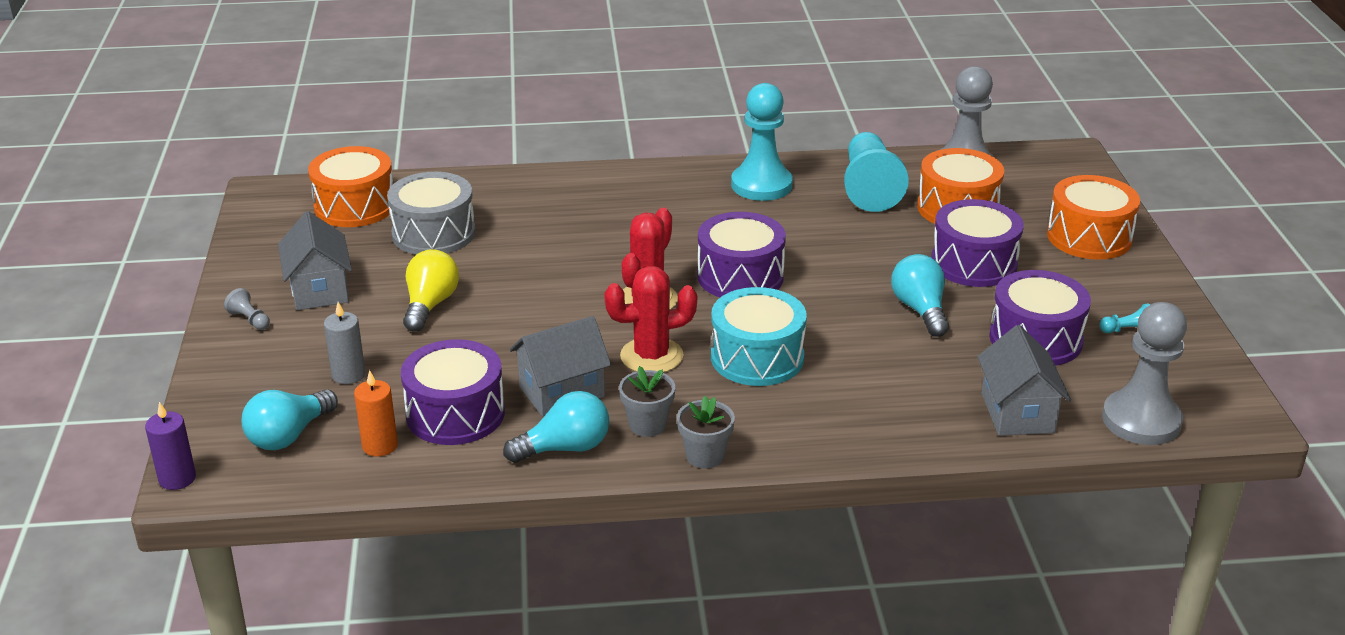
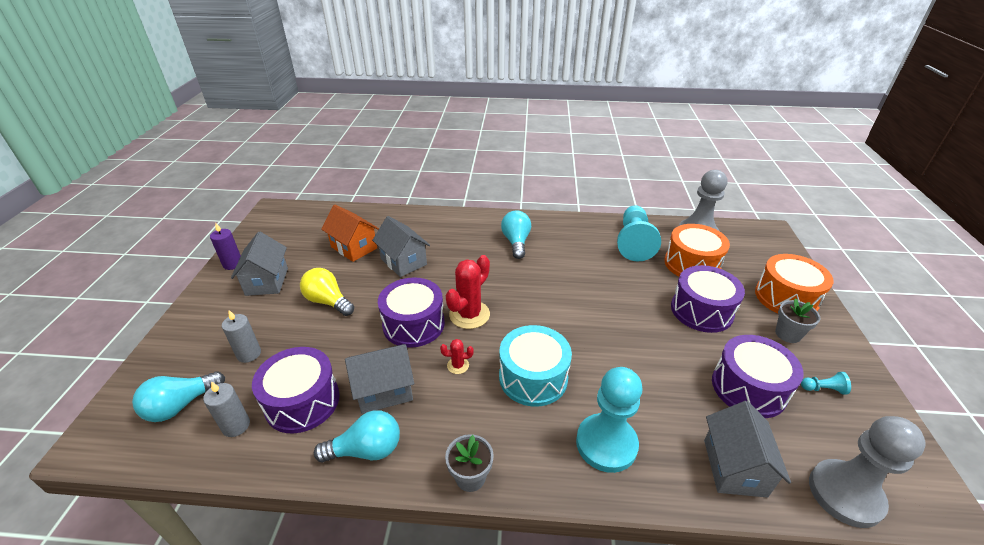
camera: 10 degrees right, 5 degrees up
(177, 478) = (83, 437): purple candle -> purple candle (233, 264)
(250, 320) = (213, 299): grey pawn -> none
(355, 206) = (318, 224): orange drum -> none
(380, 446) = (236, 426): orange candle -> grey candle
(430, 305) = (328, 301): yellow light bulb -> yellow light bulb turned 75 degrees counterclockwise
(433, 233) = (354, 247): grey drum -> orange house
(522, 245) = (403, 261): none -> grey house
(647, 425) = (435, 434): grey flower pot -> grey flower pot (787, 334)
(651, 356) = (458, 365): red cactus -> red cactus, size x0.48
(740, 276) = (536, 303): purple drum -> purple drum (413, 324)
(761, 185) = (564, 234): turquoise pawn -> turquoise pawn (606, 444)
(920, 310) = (660, 348): turquoise light bulb -> turquoise light bulb (516, 242)

